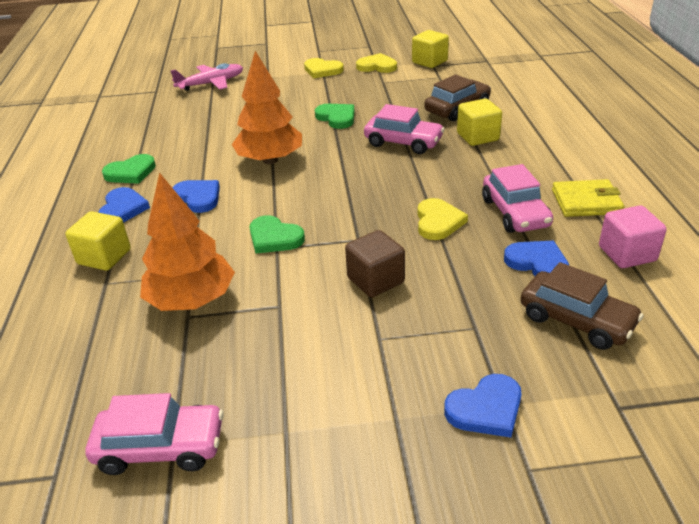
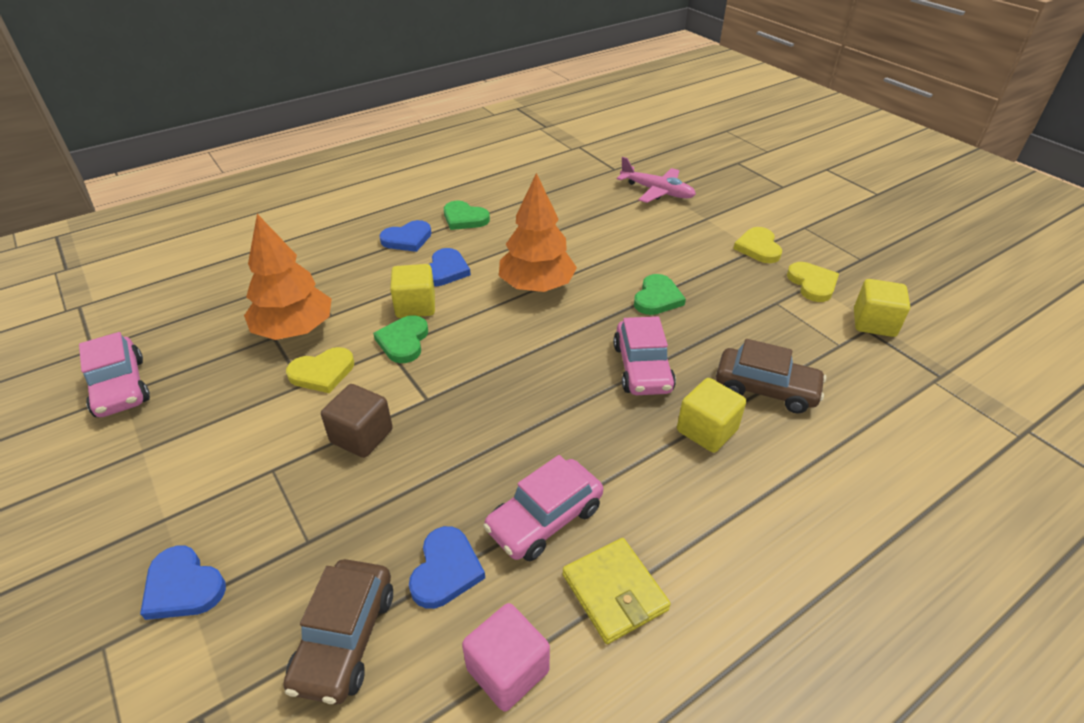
camera: 60 degrees right, 5 degrees up
(104, 257) = (336, 260): yellow cube -> yellow cube (415, 306)
(438, 222) = (489, 452): yellow heart -> yellow heart (322, 372)

